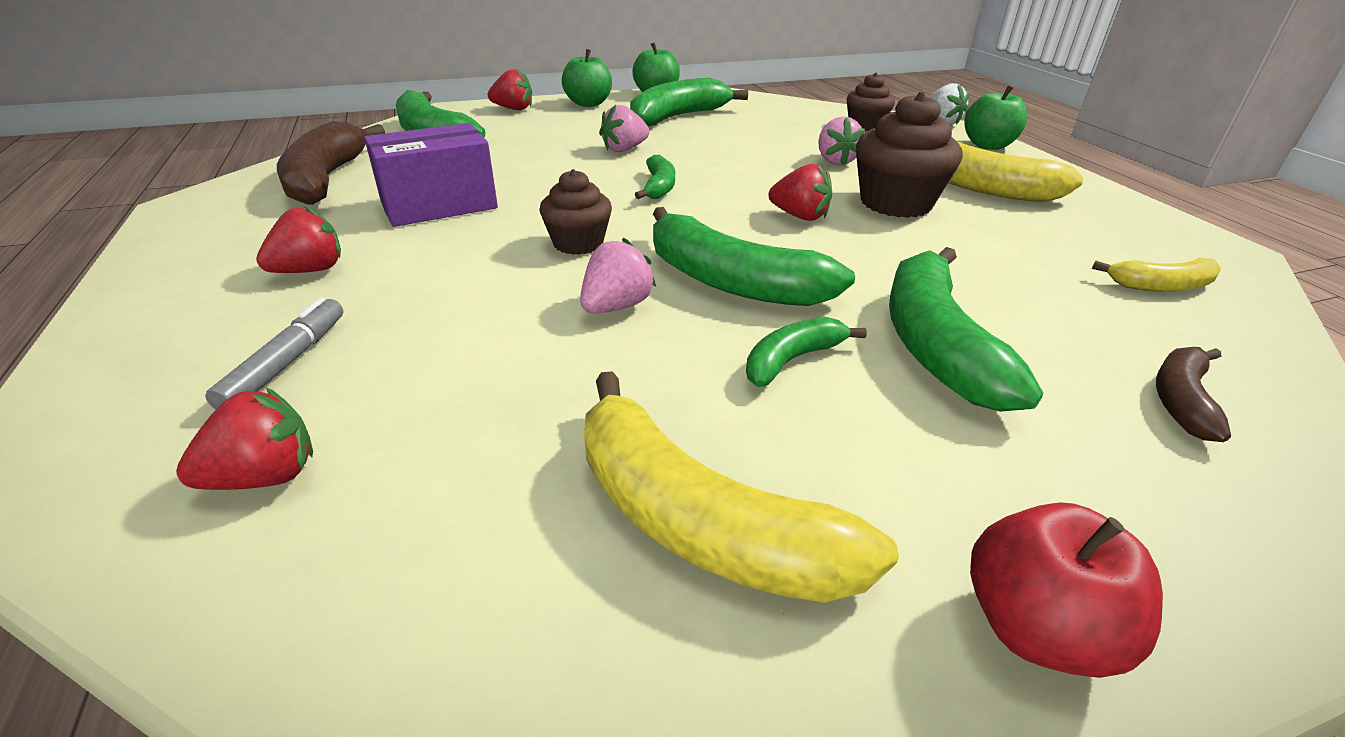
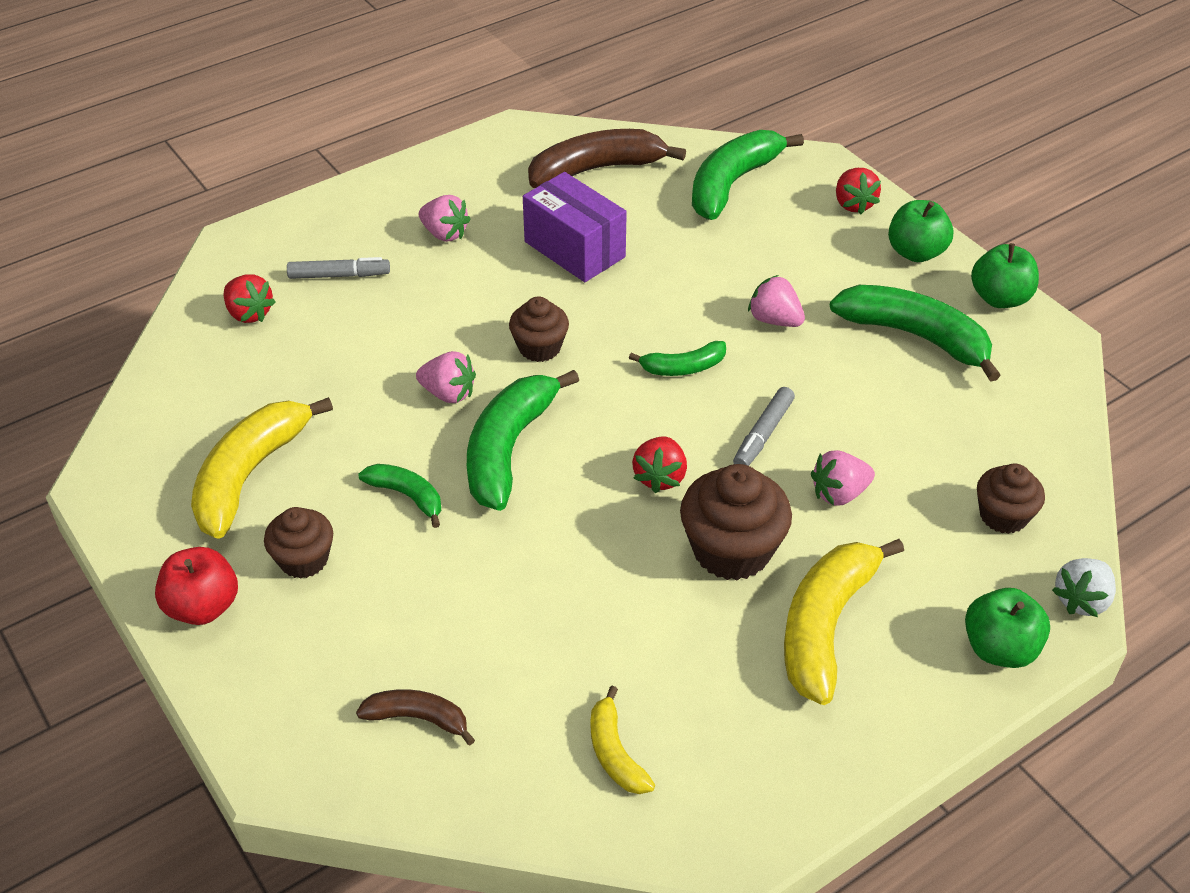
camera: 75 degrees right, 10 degrees up
(310, 270) = (444, 234): red strawberry -> pink strawberry
(760, 173) = (763, 434): none -> grey marker
(909, 473) = (304, 559): none -> brown cupcake
(935, 344) = (453, 576): green banana -> none

